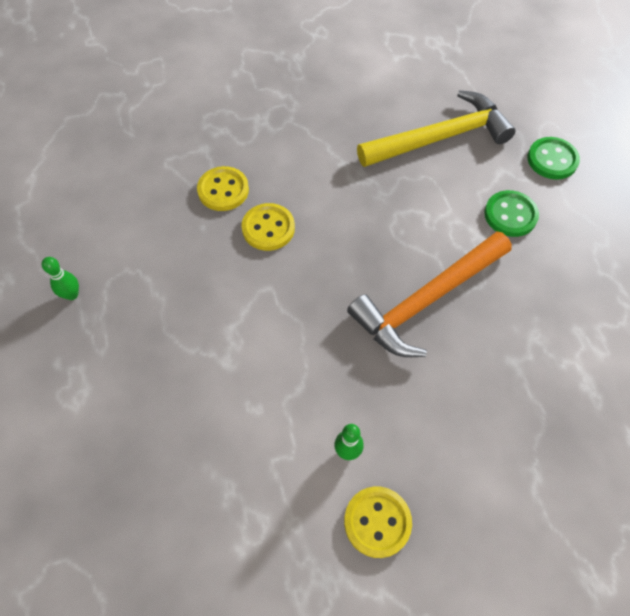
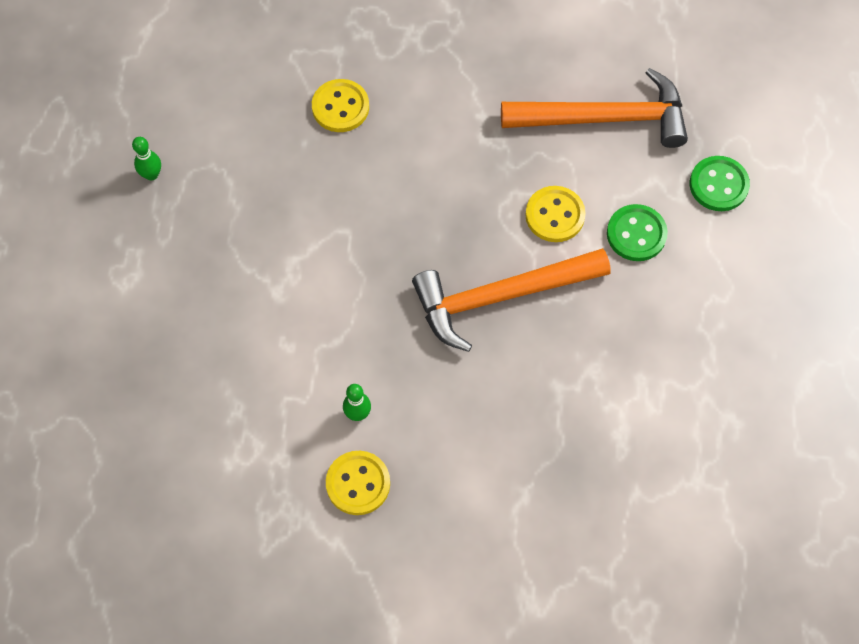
camera: 20 degrees right, 5 degrees up
(268, 228) = (371, 166): yellow button -> yellow button (555, 215)
(440, 138) = (604, 118): yellow hammer -> orange hammer

